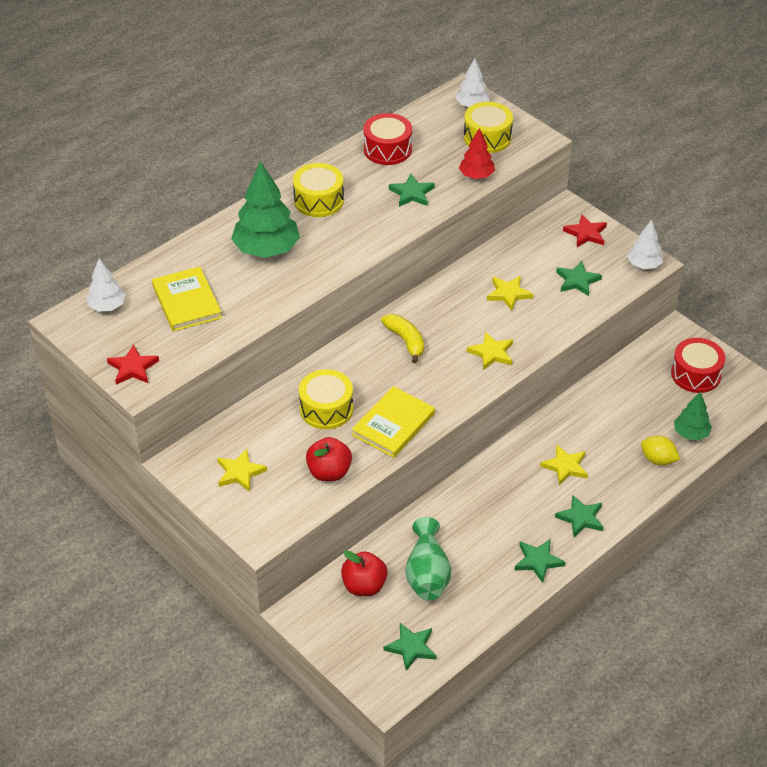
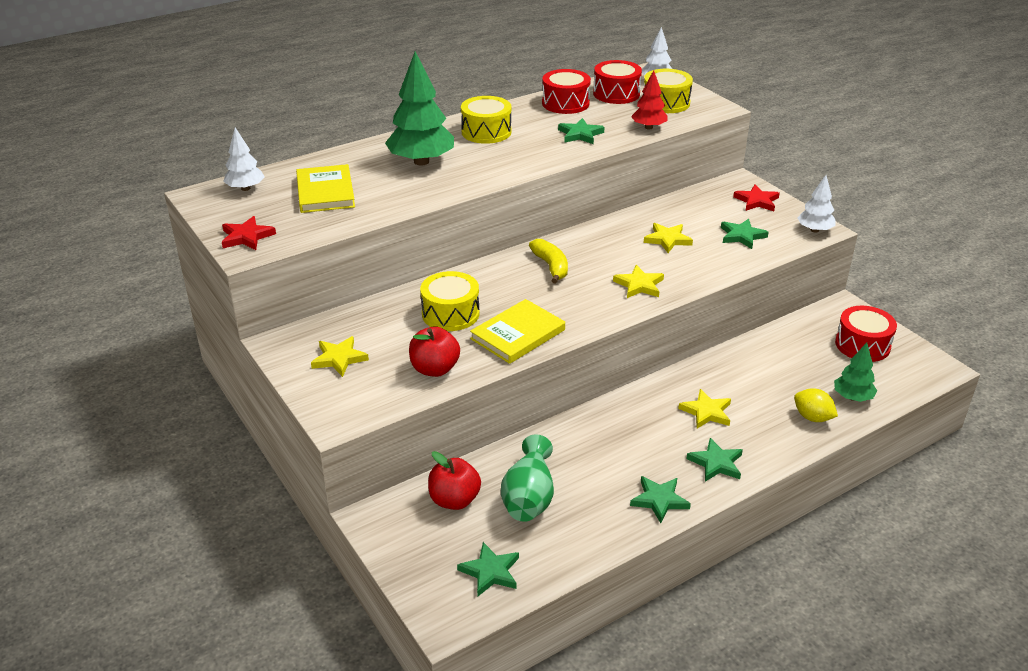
camera: 10 degrees right, 10 degrees down
(435, 129) = (616, 94): none -> red drum

